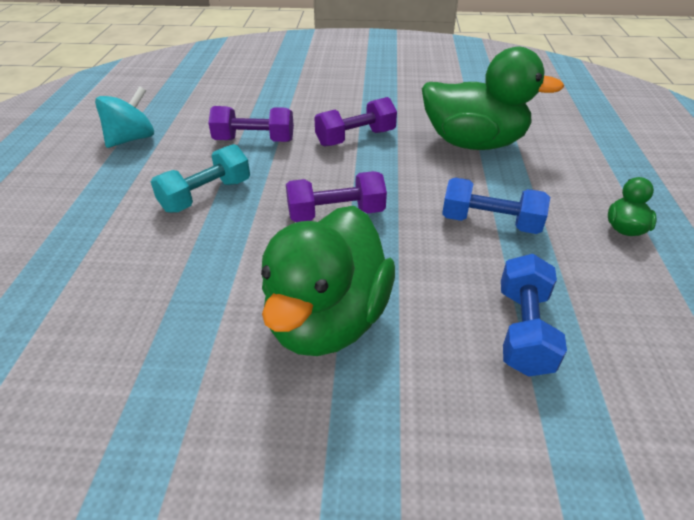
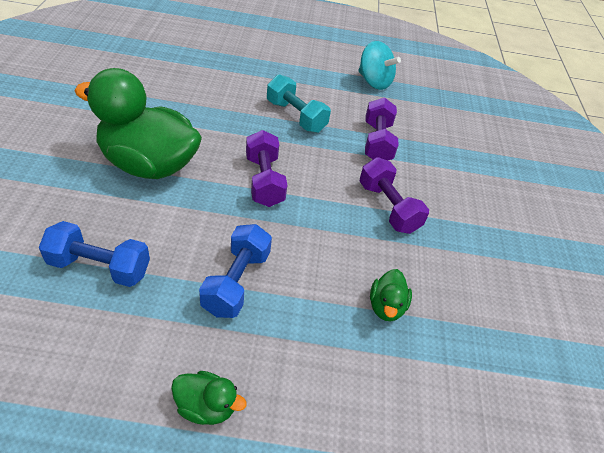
camera: 85 degrees right, 5 degrees up
(473, 143) = (386, 307): green duck -> green duck, size x0.42

